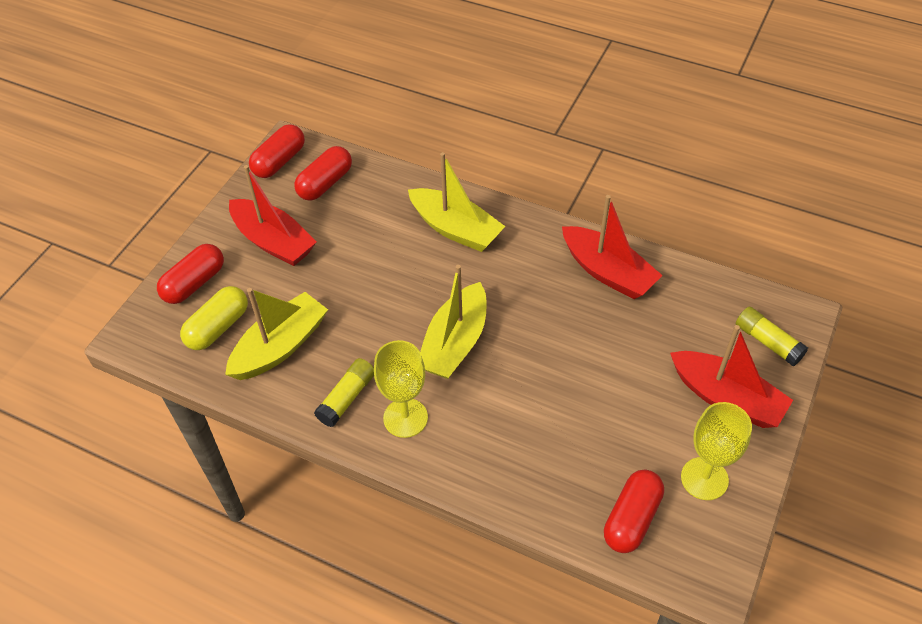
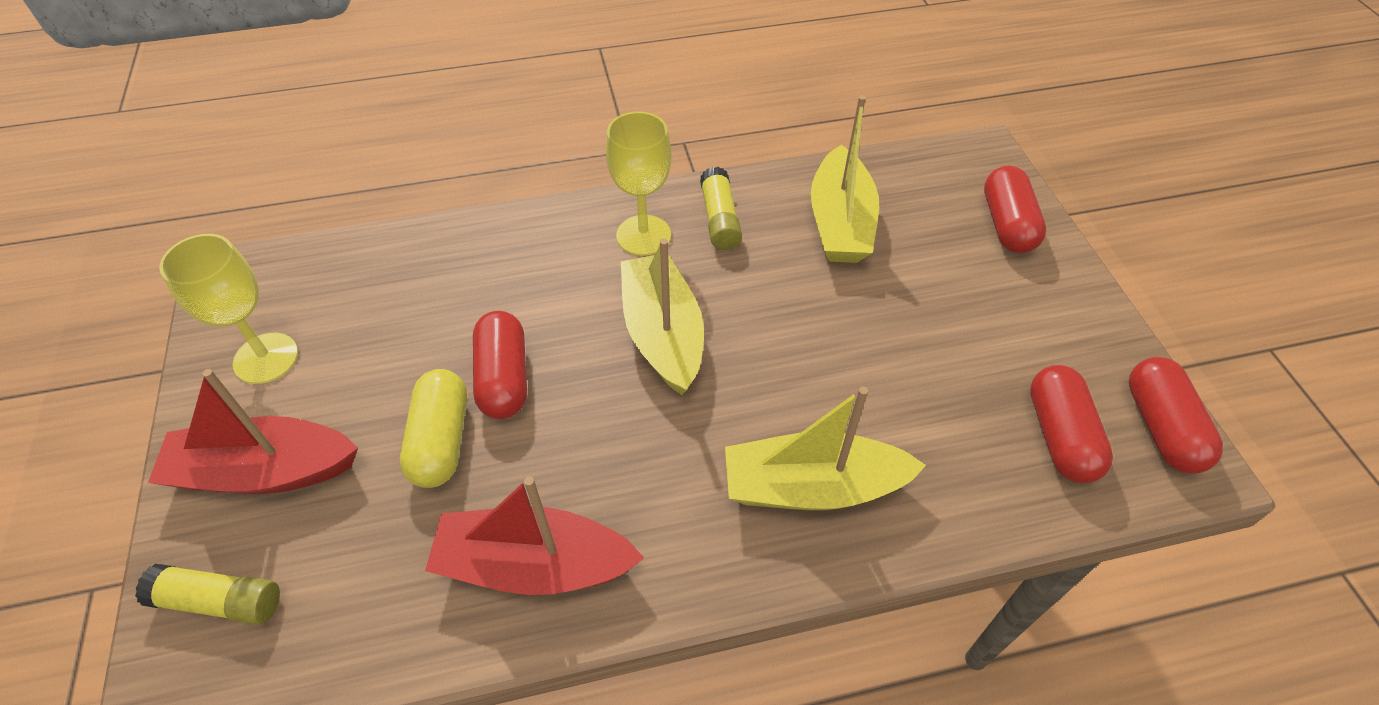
camera: 140 degrees right, 0 degrees up
(218, 327) = (922, 203): yellow capsule -> yellow capsule (441, 440)
(273, 242) = (1001, 316): red boat -> none
(631, 519) = (338, 278): red capsule -> red capsule (504, 378)

